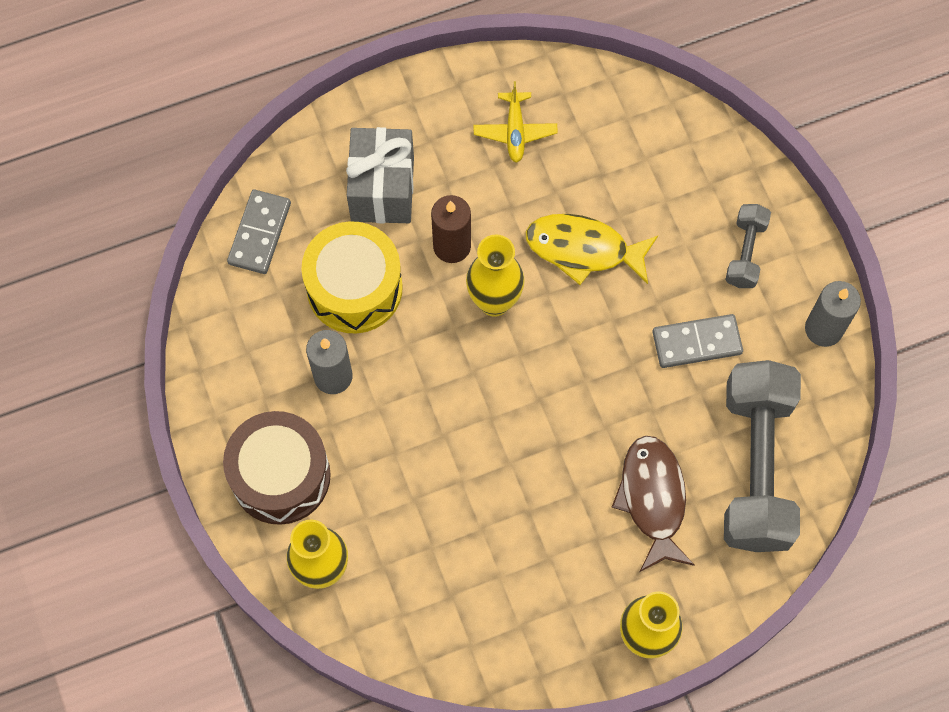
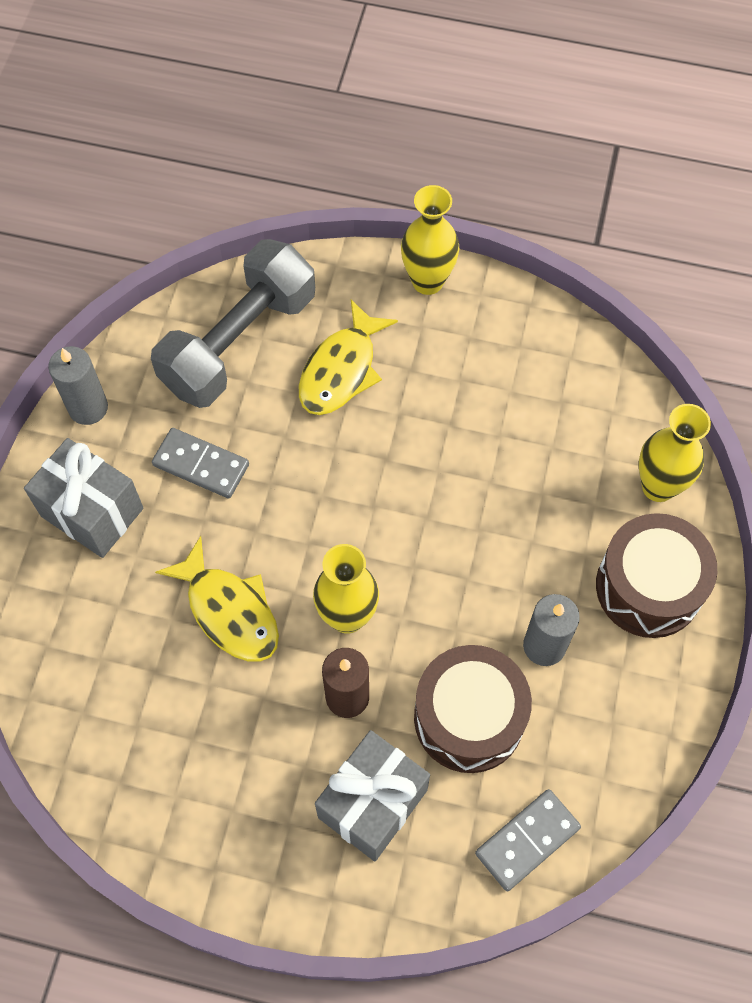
camera: 145 degrees left, 5 degrees down
(354, 288) = (469, 718): yellow drum -> brown drum
(515, 131) = (198, 774): yellow plane -> none
(653, 499) = (341, 370): brown fish -> yellow fish
(745, 252) = (92, 512): grey dumbbell -> grey gift

